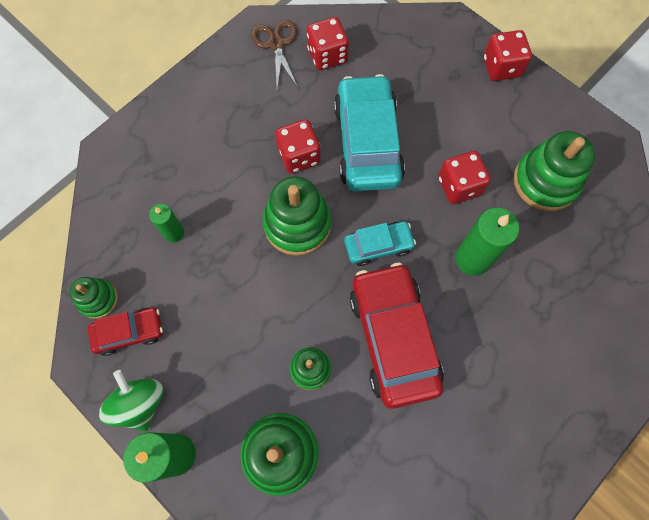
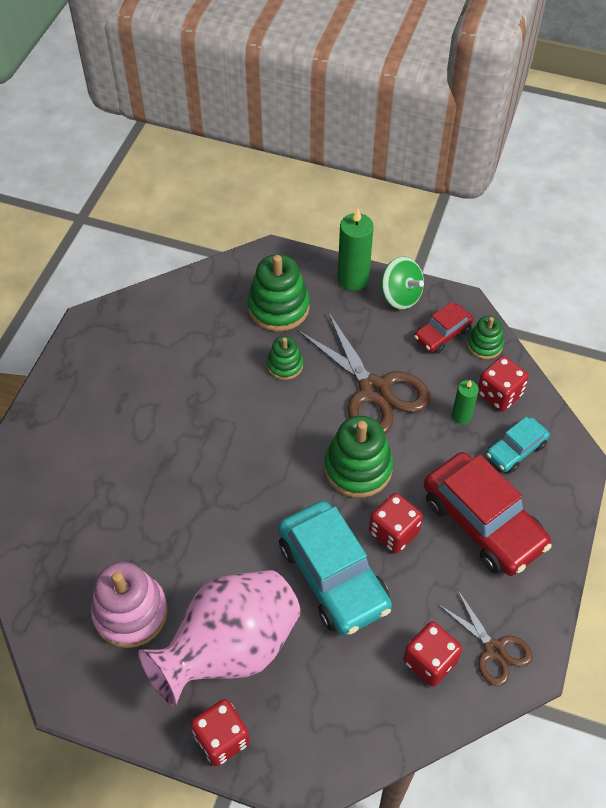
camera: 155 degrees right, 15 degrees down
(237, 296) = (374, 391): none -> brown scissors
(378, 246) = (274, 480): turquoise car -> turquoise car (516, 450)
(393, 338) = (227, 412): red car -> red car (483, 522)
(459, 186) = (219, 569): red dice -> red dice (499, 394)
(472, 259) = (181, 504): green candle -> none
(473, 122) = (229, 649): none -> pink vase
(545, 181) = (130, 612): green stacking toy -> pink stacking toy

